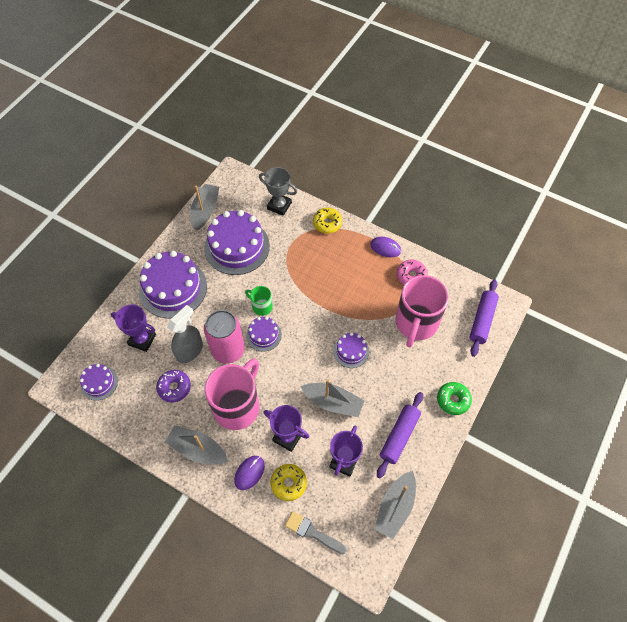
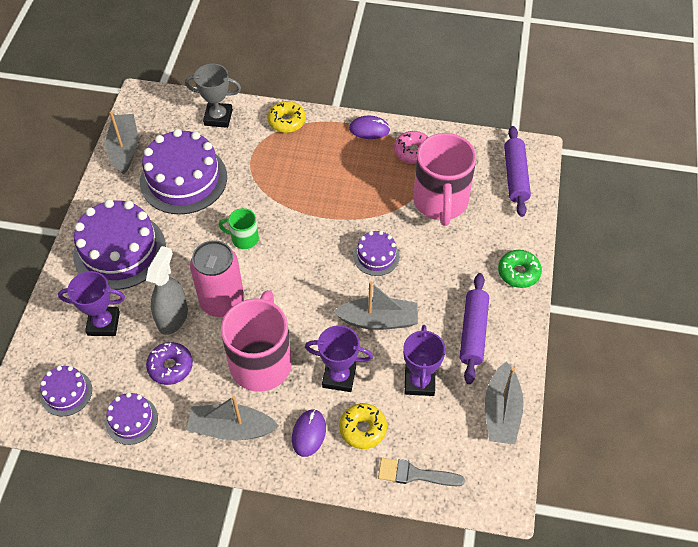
camera: 20 degrees left, 5 degrees down
(263, 335) = (260, 270): purple cake -> purple cake (132, 420)

